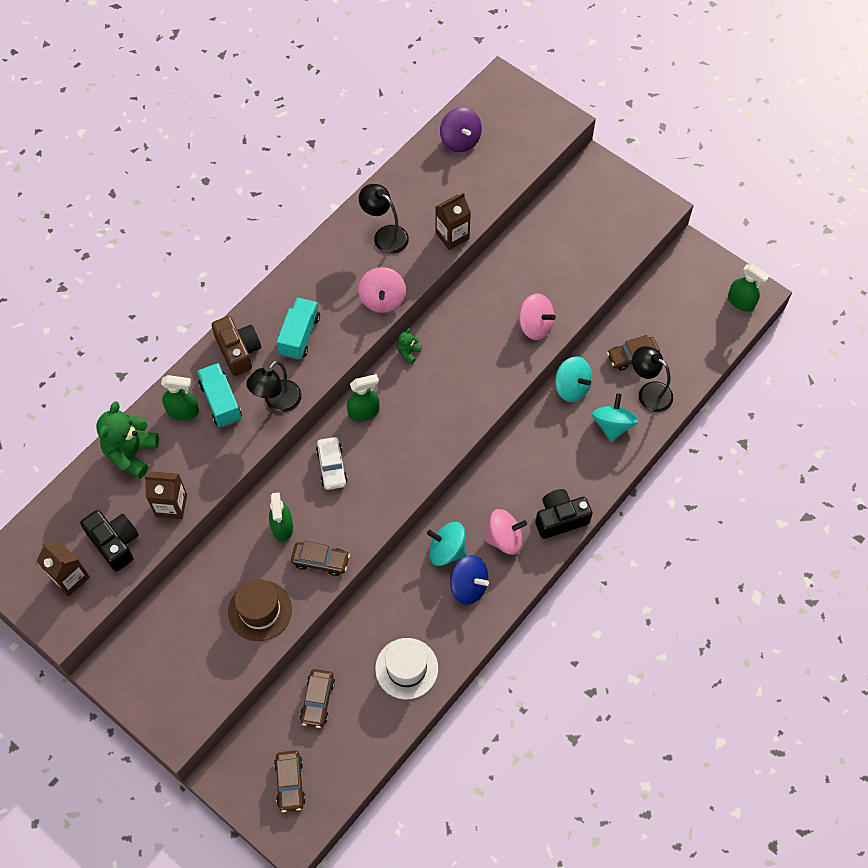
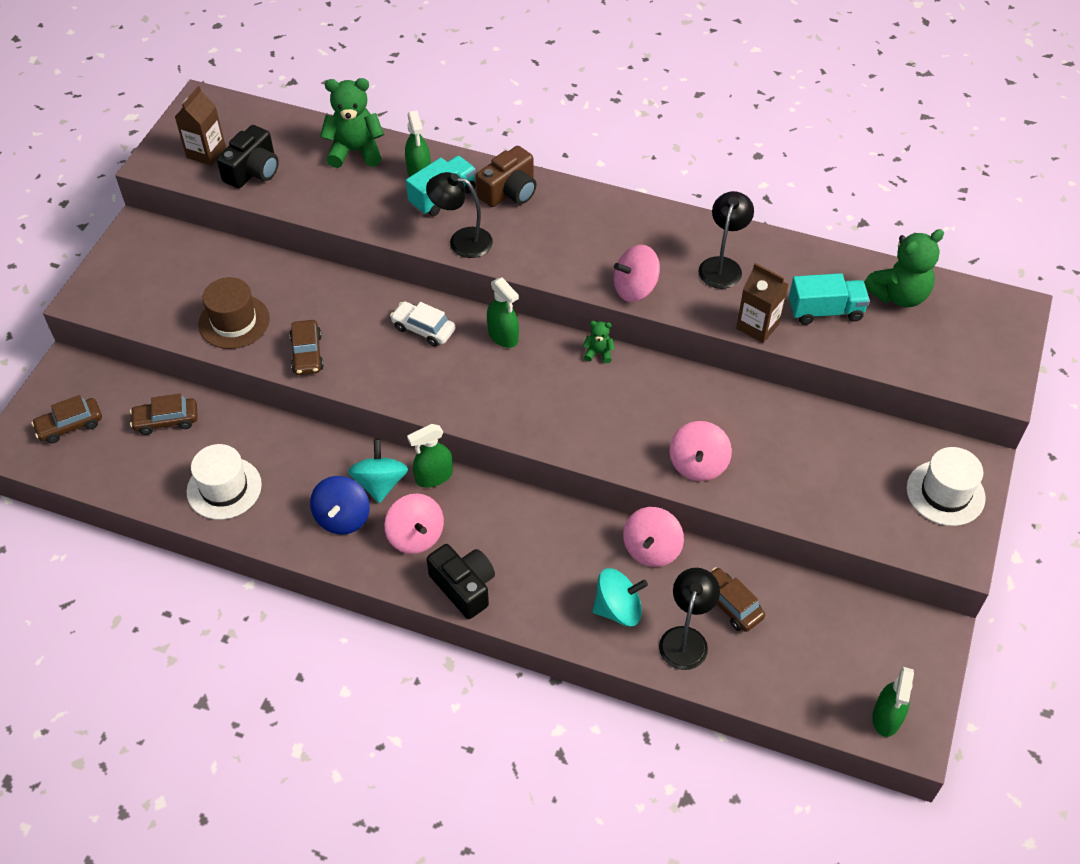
camera: 70 degrees right, 10 degrees down
(171, 505) = (308, 197): brown carton -> none
(282, 527) = (335, 310): green spray bottle -> green spray bottle (433, 476)
(300, 335) = (552, 233): turquoise truck -> turquoise truck (825, 311)
(332, 467) = (423, 329): white car -> white car turned 60 degrees clockwise
(460, 140) = (898, 295): purple spinning top -> green teddy bear
(572, 387) = (651, 549): turquoise spinning top -> pink spinning top
(612, 193) = (945, 493): none -> white hat

